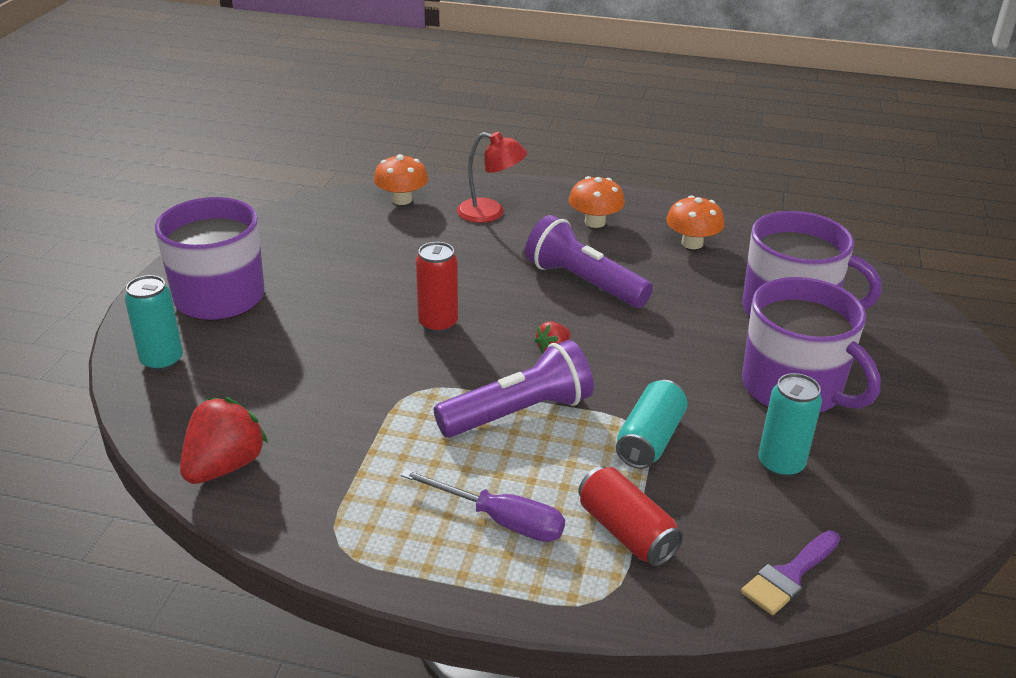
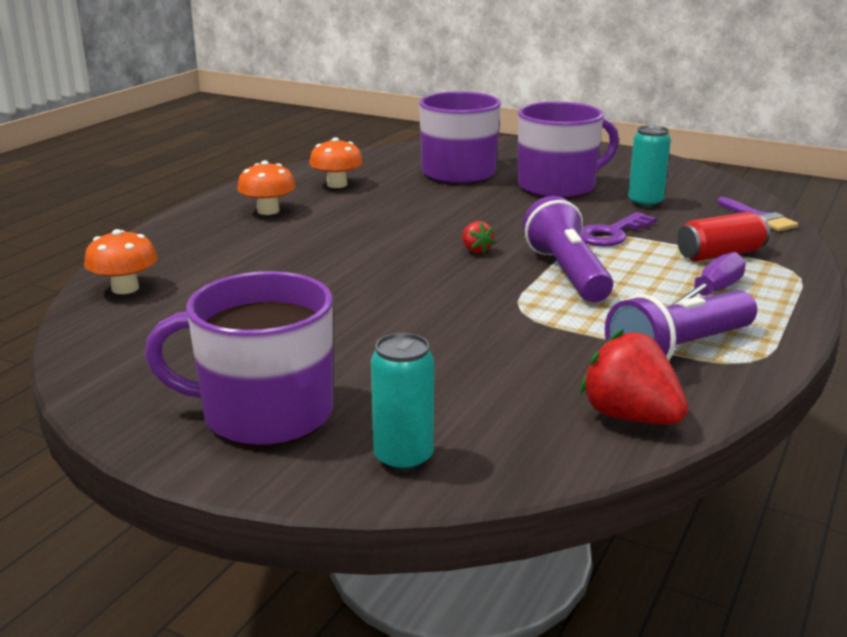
camera: 75 degrees left, 10 degrees down
(438, 324) = (408, 292): red can -> none
(490, 213) = (205, 249): red lamp -> none
(583, 282) = (373, 227): purple flashlight -> purple flashlight (679, 351)
(649, 439) = (611, 234): turquoise can -> purple key

